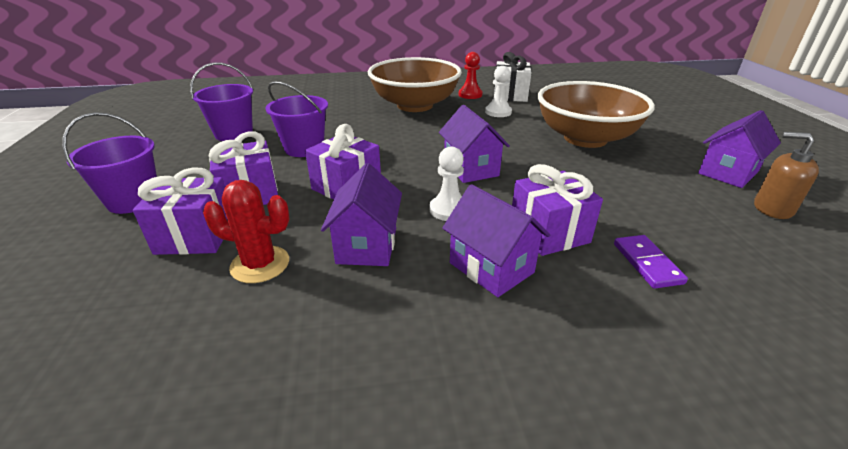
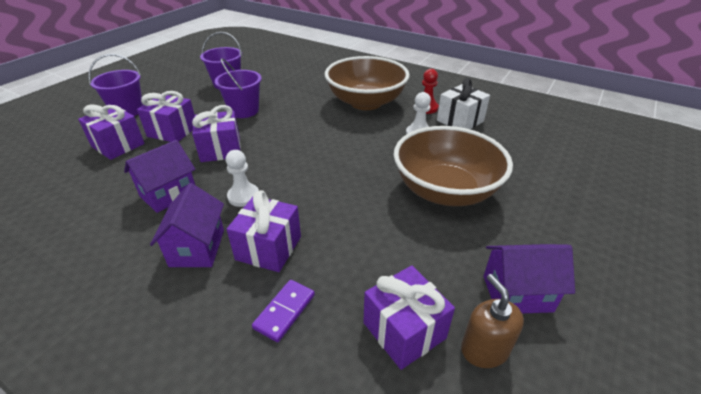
camera: 40 degrees right, 5 degrees up
(260, 264) = (115, 177): red cactus -> none
(471, 169) = (309, 173): purple house -> none
(725, 225) = (404, 330): none -> purple gift

